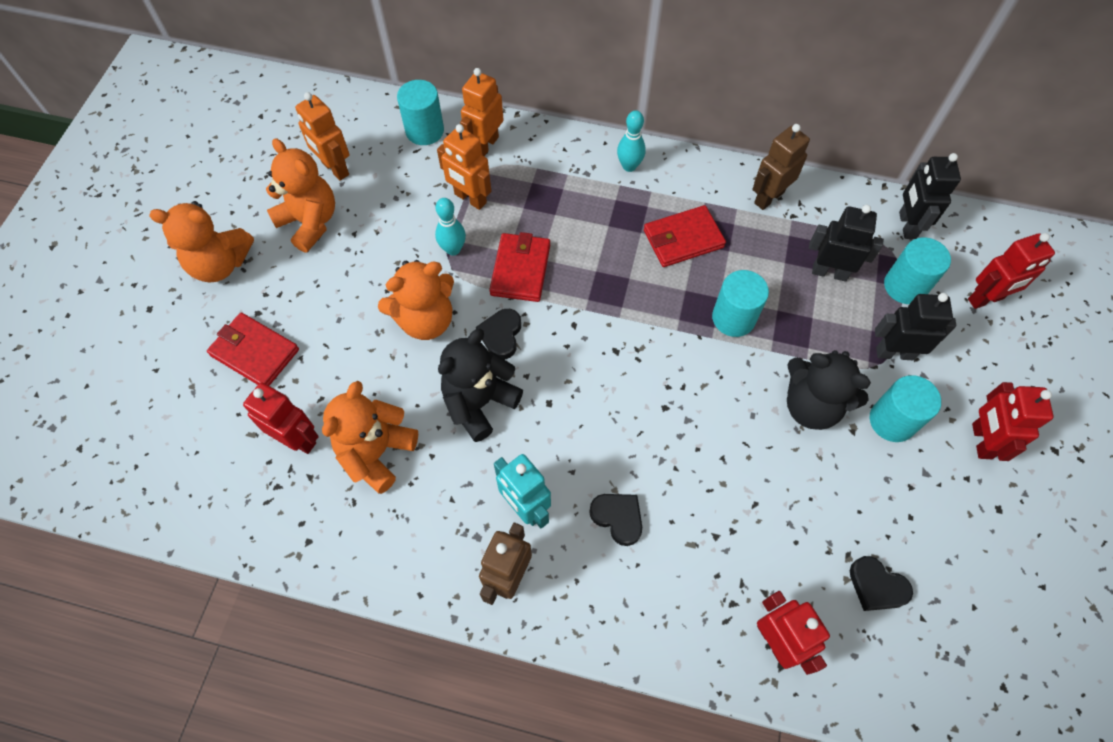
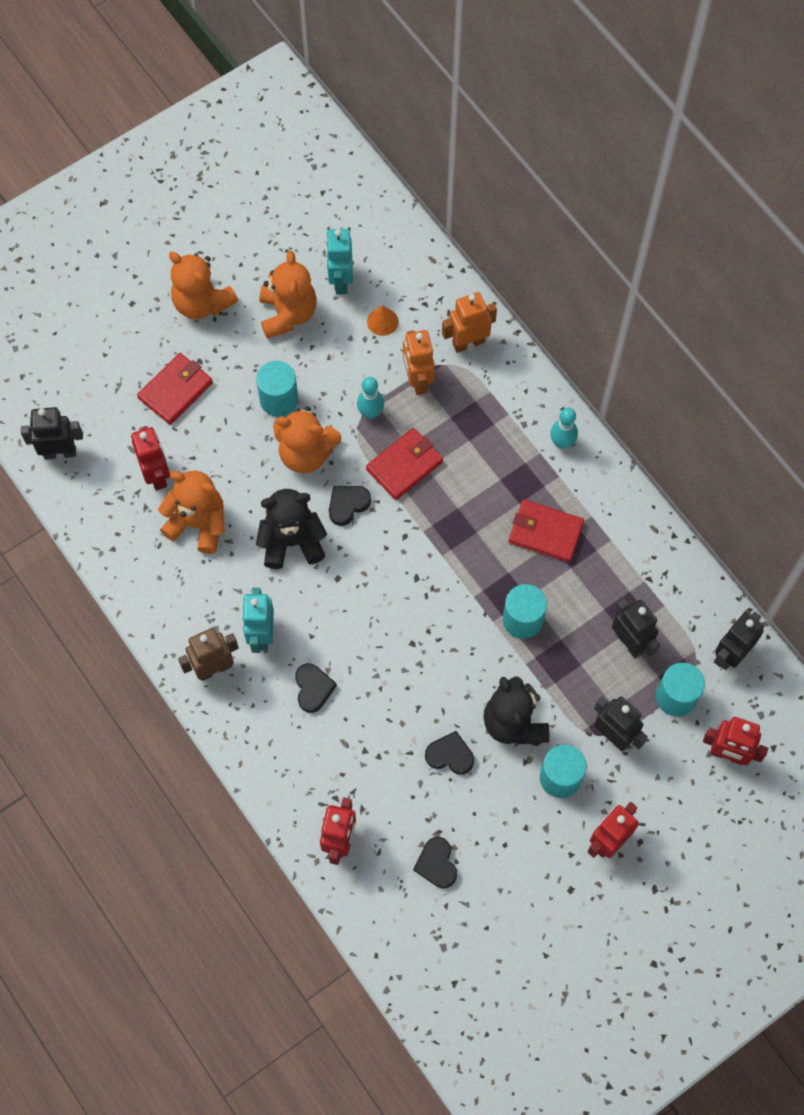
camera: 40 degrees right, 5 degrees up
(177, 490) = (60, 452): none -> black robot
(254, 352) = (175, 390): red wallet -> red wallet turned 60 degrees clockwise
(335, 168) = (340, 281): orange robot -> turquoise robot
(376, 453) = (198, 524): orange teddy bear -> orange teddy bear turned 45 degrees clockwise
(399, 175) = (382, 321): none -> orange cone
(425, 131) = (433, 296): turquoise cylinder -> turquoise cylinder (279, 400)
(768, 197) = (645, 550): brown robot -> none
(789, 477) = (450, 755): none -> black heart

